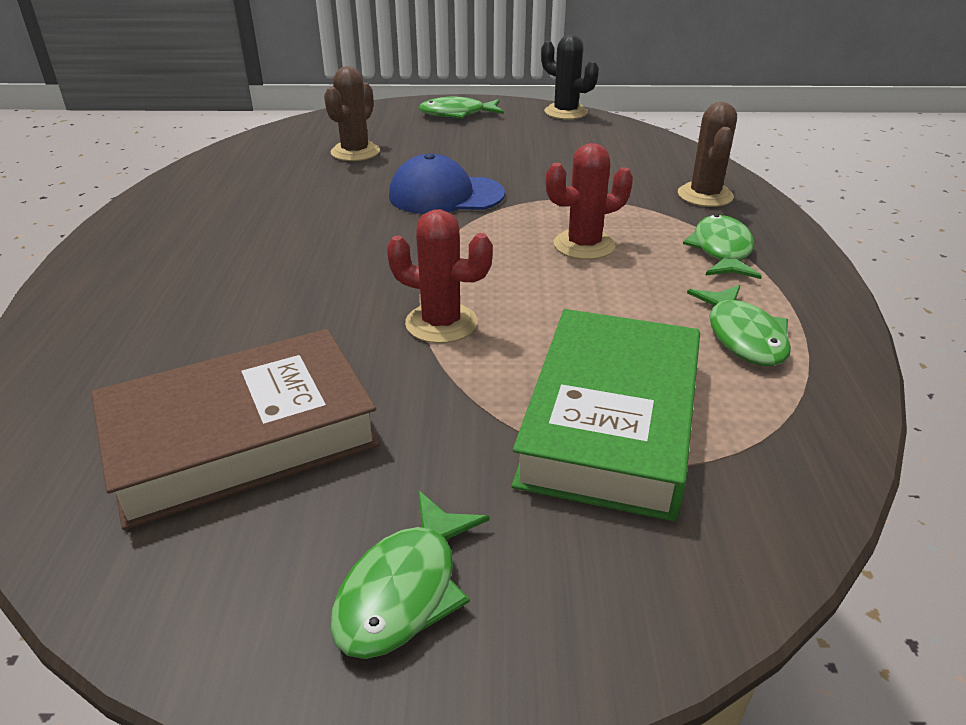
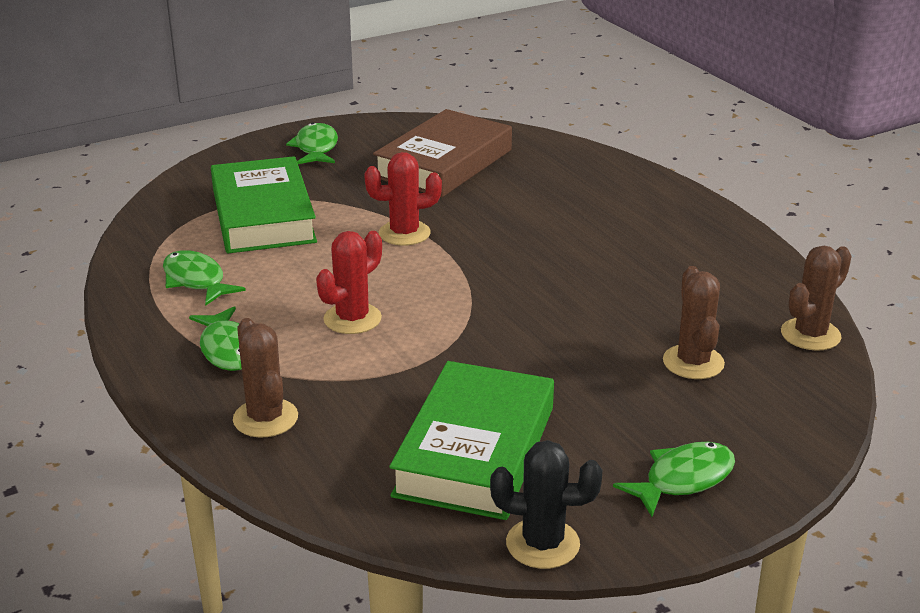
camera: 150 degrees right, 5 degrees down
(249, 146) = (810, 335): none -> brown cactus
(445, 195) = (526, 335): blue cap -> none
(563, 148) = (475, 451): none -> green book

